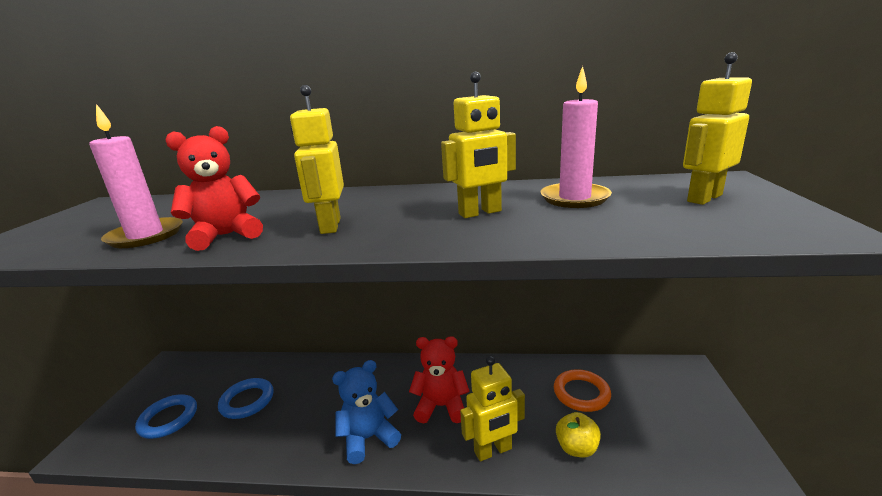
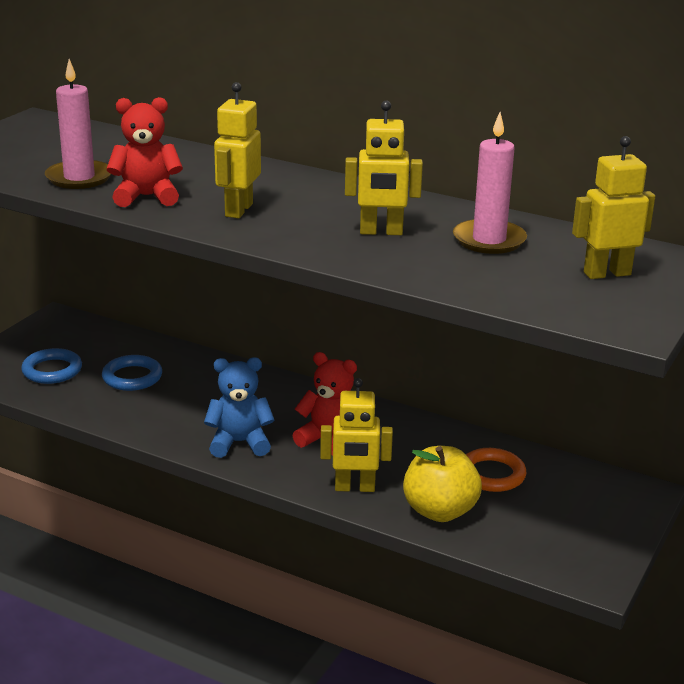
camera: 20 degrees right, 5 degrees up
(576, 448) = (440, 511): yellow apple -> yellow apple, size x1.64

